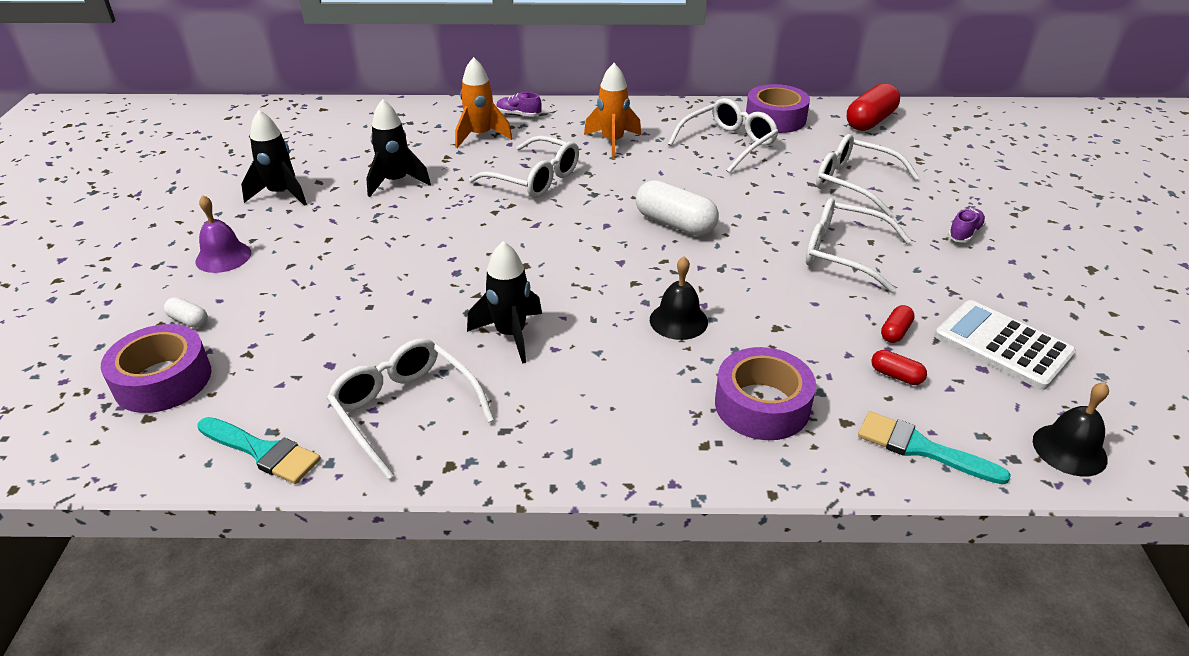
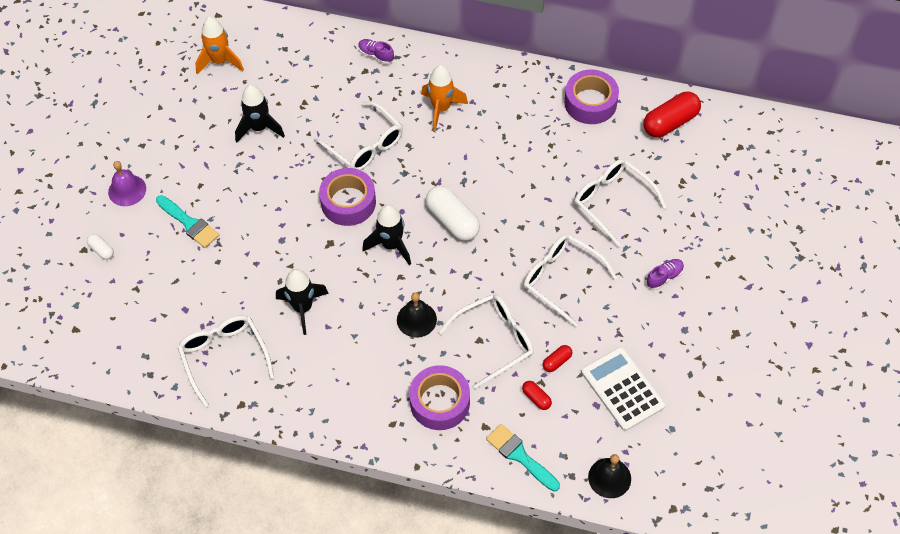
camera: 15 degrees right, 20 degrees up
(163, 380) = (84, 300): purple tape -> purple tape (348, 202)
(262, 451) = (138, 370): turquoise brush -> turquoise brush (189, 223)
(281, 194) = (173, 125): black rocket -> black rocket (391, 245)
(480, 136) = (337, 79): orange rocket -> orange rocket (220, 61)
(728, 144) = (534, 130): white glasses -> white glasses (494, 341)

